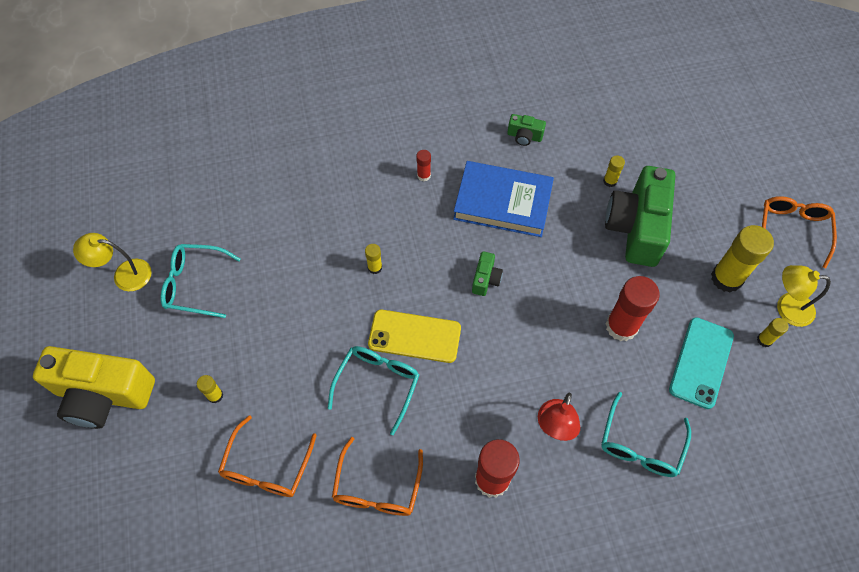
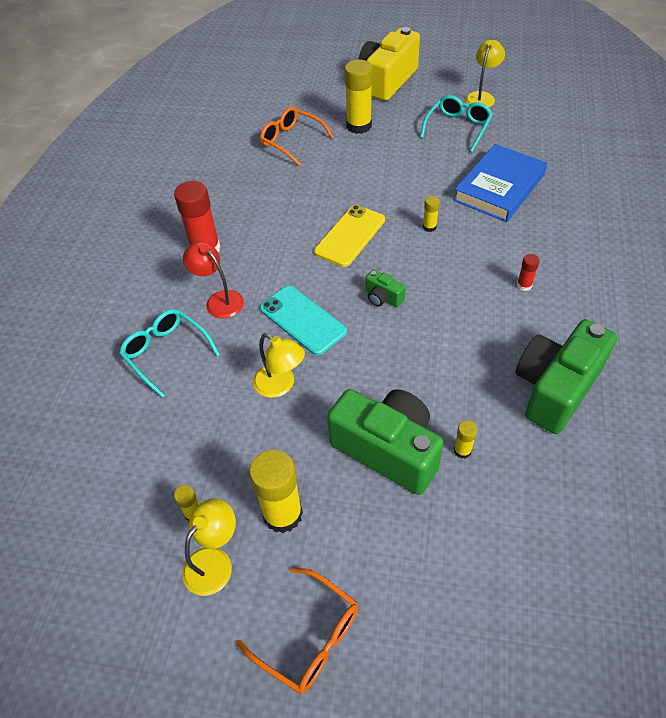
camera: 115 degrees right, 10 degrees down
(215, 395) = (359, 126): yellow glue stick -> yellow glue stick, size x2.12
(377, 385) = (319, 205): turquoise glasses -> none
(377, 486) = (243, 188): orange glasses -> none
(502, 202) = (467, 338): blue book -> blue book (499, 187)
(524, 136) = (555, 388): green camera -> green camera, size x2.31
(621, 326) = (280, 385): red glue stick -> yellow lamp
(701, 362) = (206, 438): turquoise phone -> turquoise phone (302, 320)

